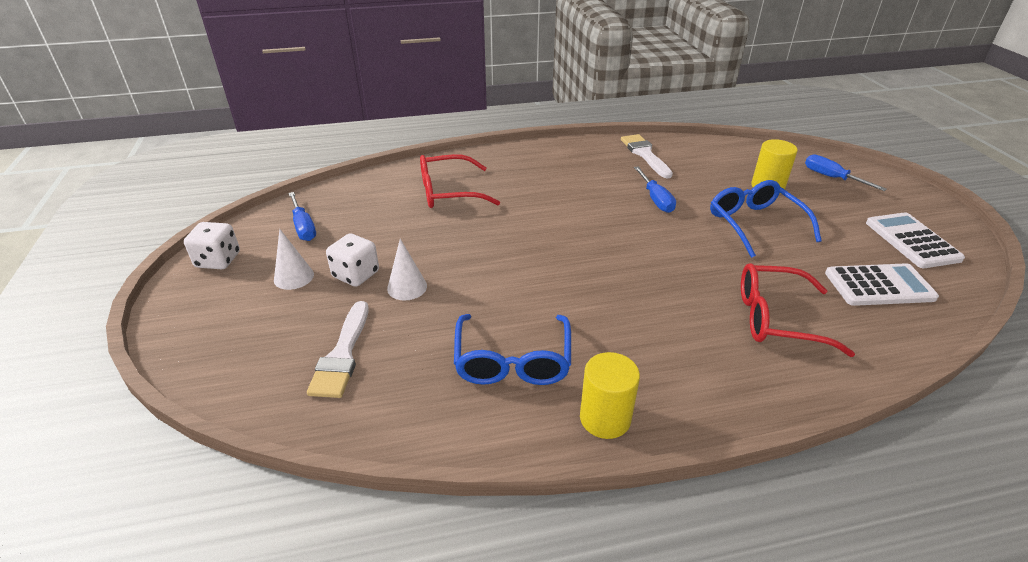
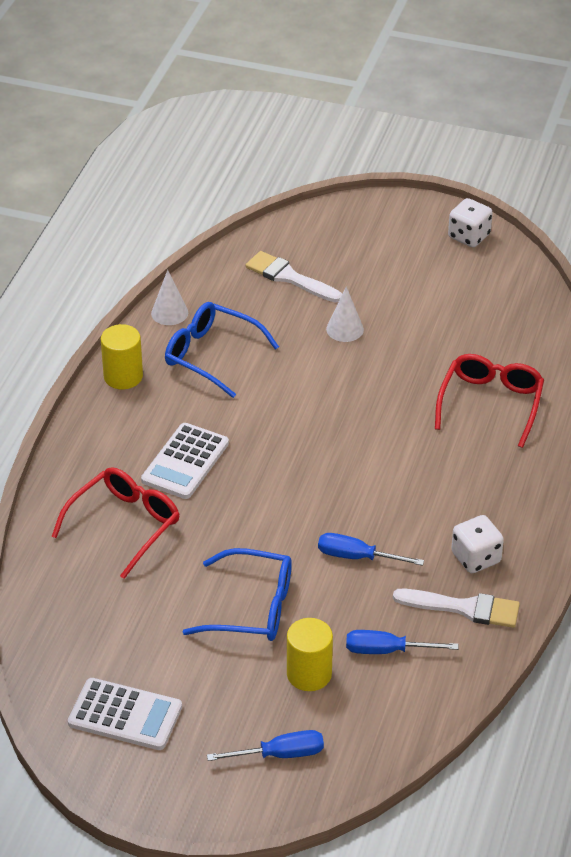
camera: 120 degrees right, 5 degrees up
(294, 277) = (410, 272): white cone -> white cone (169, 313)
(303, 227) = (491, 292): blue screwdriver -> blue screwdriver (386, 650)
(356, 275) = (386, 306): white dice -> white dice (476, 558)
(879, 286) = (97, 626): white calculator -> white calculator (185, 462)

